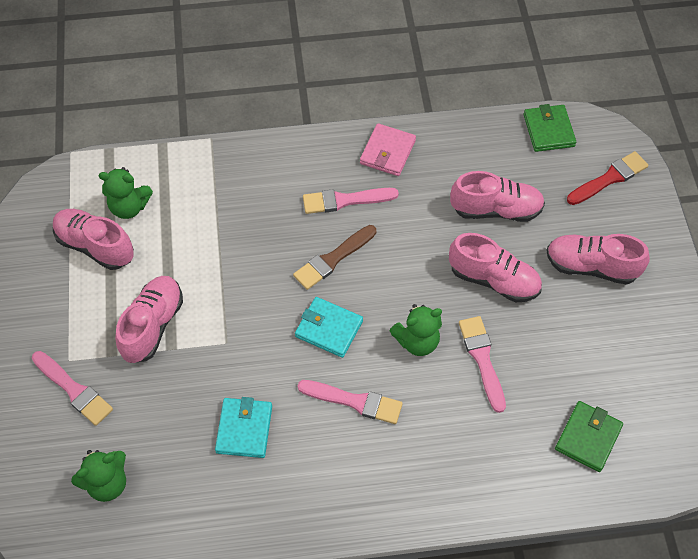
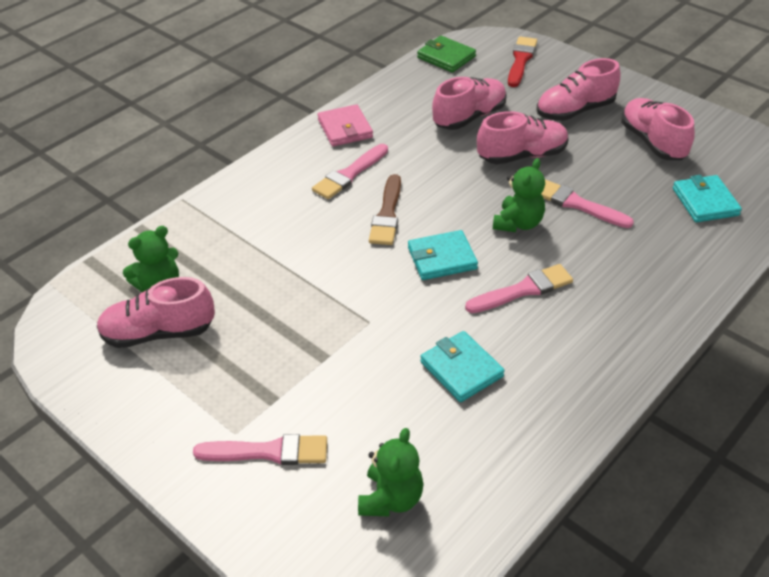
camera: 40 degrees left, 15 degrees down
(152, 325) = (287, 353): pink shoe -> pink shoe (652, 142)
(588, 437) = (705, 202): green wallet -> turquoise wallet

